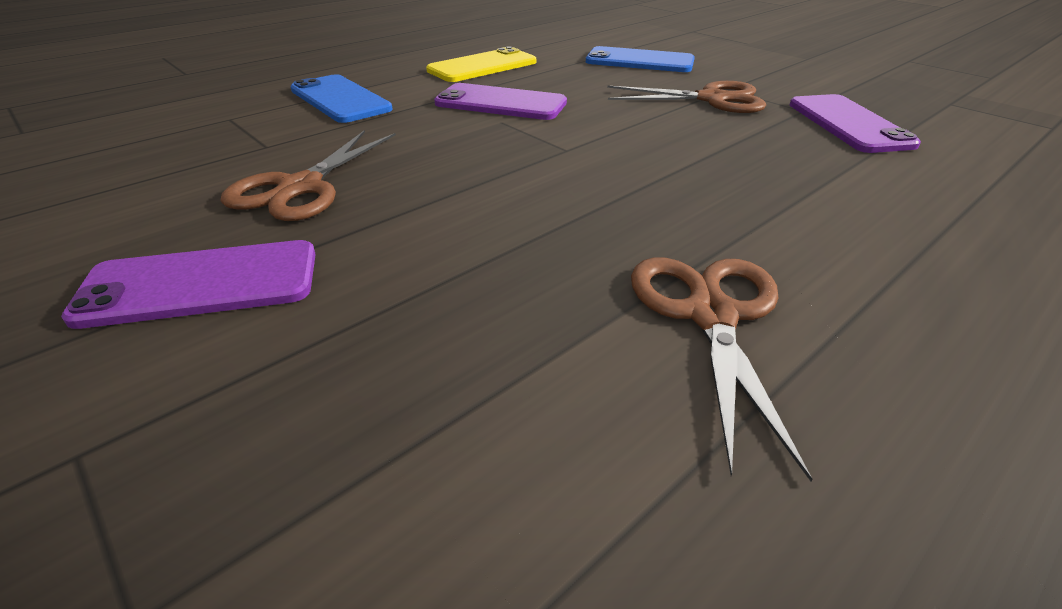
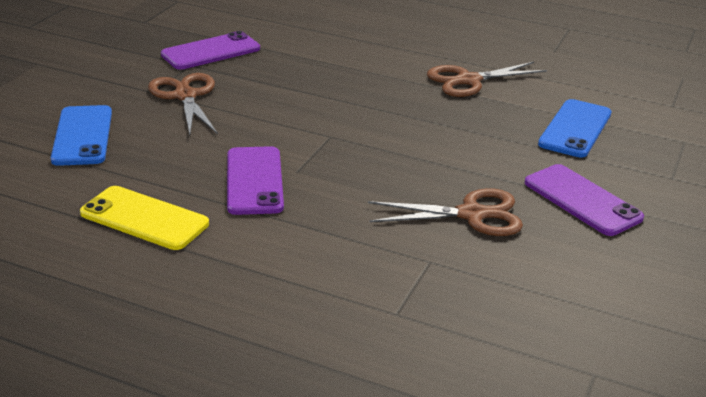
camera: 115 degrees left, 5 degrees down
(340, 99) = (303, 269): blue phone -> blue phone (575, 129)

